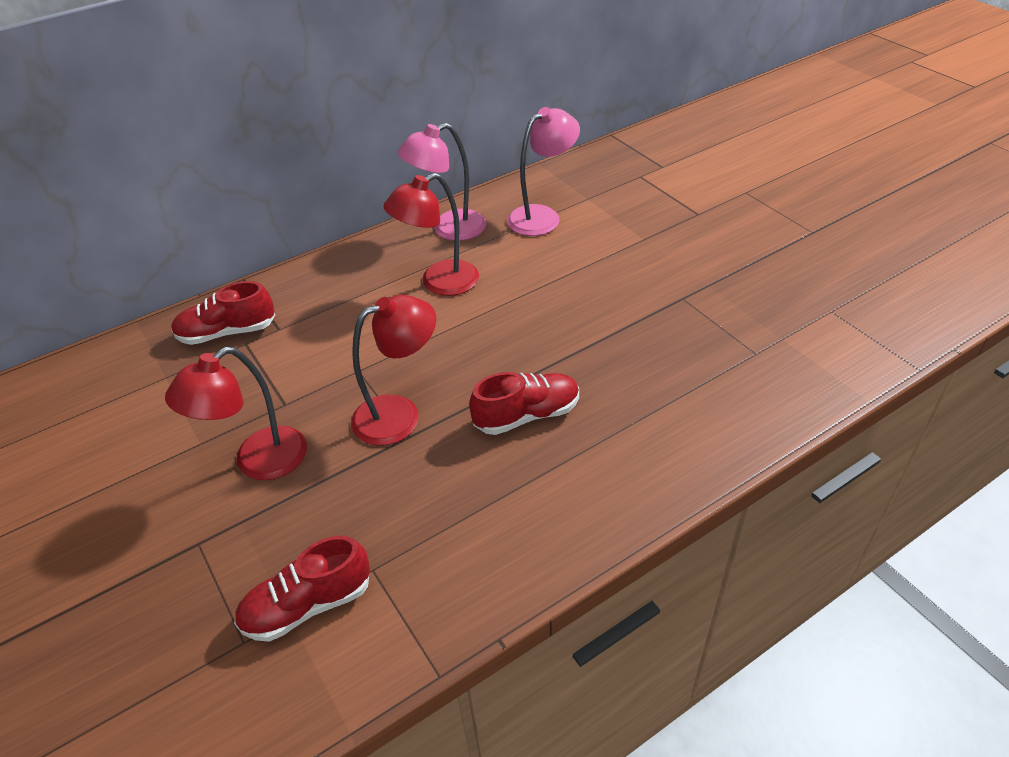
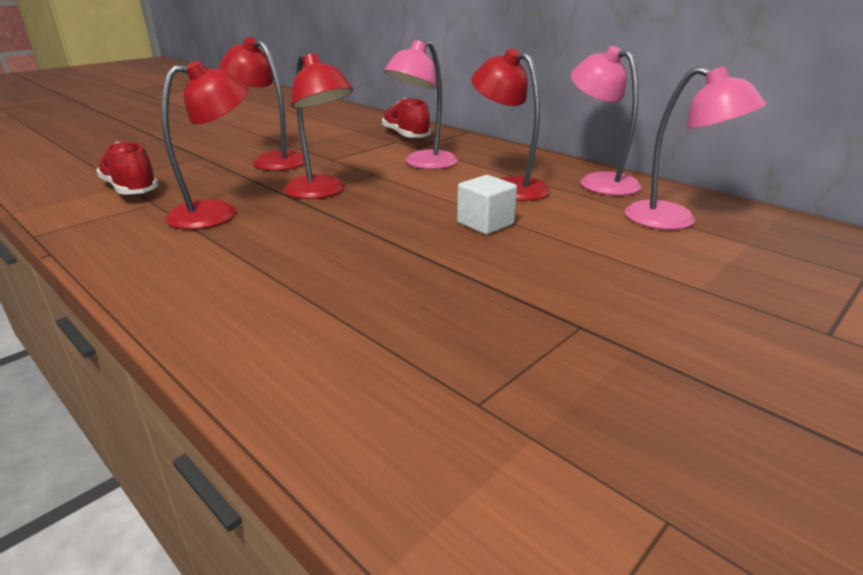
camera: 75 degrees right, 15 degrees down
(344, 329) = (423, 164): none -> pink lamp
(428, 501) = (217, 213): none -> red lamp
(518, 311) = (485, 223): none -> white cube
(526, 415) = (321, 241): red shoe -> none

